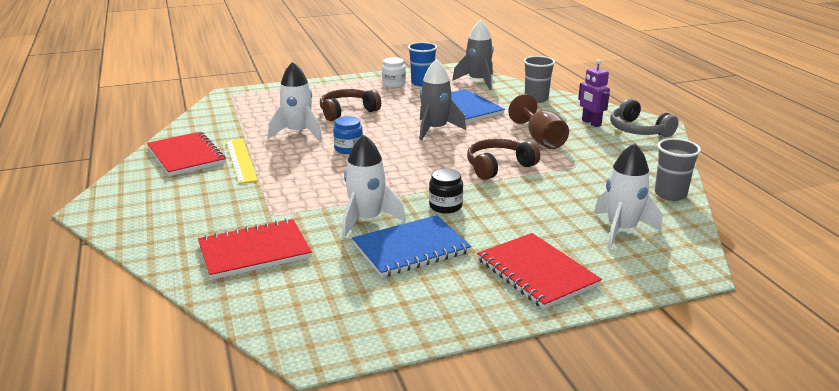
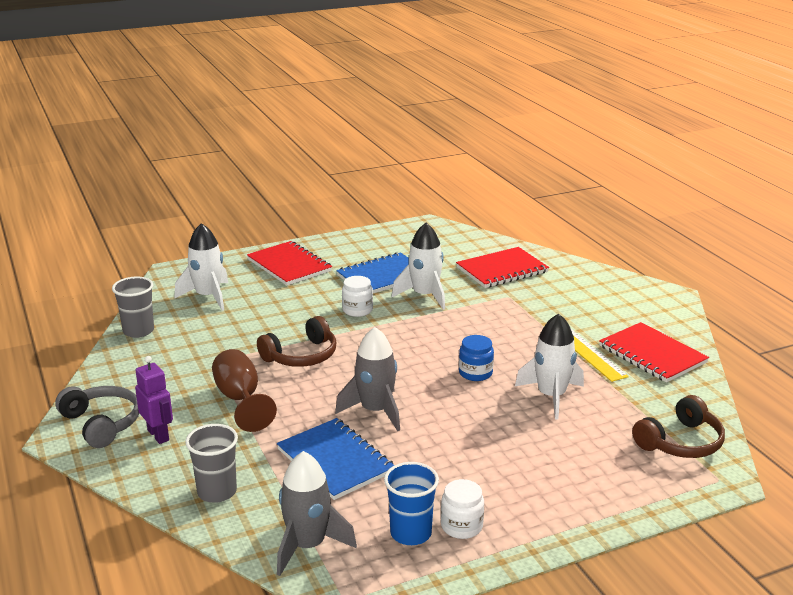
camera: 175 degrees right, 0 degrees up
(347, 112) = (508, 442): brown headphones -> brown headphones (680, 442)
(445, 206) = (357, 310): black jar -> white jar

